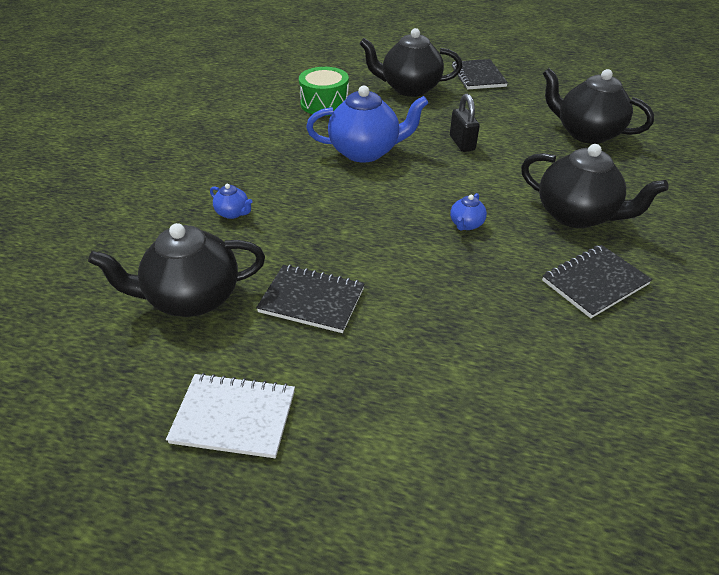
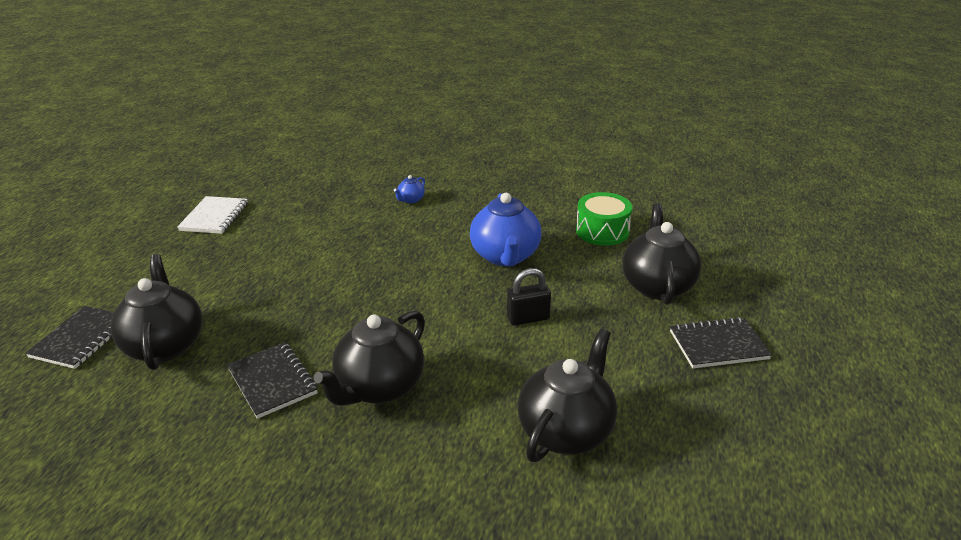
camera: 90 degrees right, 10 degrees down
(192, 298) = (318, 195): black teapot -> black teapot (165, 345)
(311, 300) = (301, 236): black notebook -> black notebook (81, 339)
(466, 224) = (376, 311): blue teapot -> none

